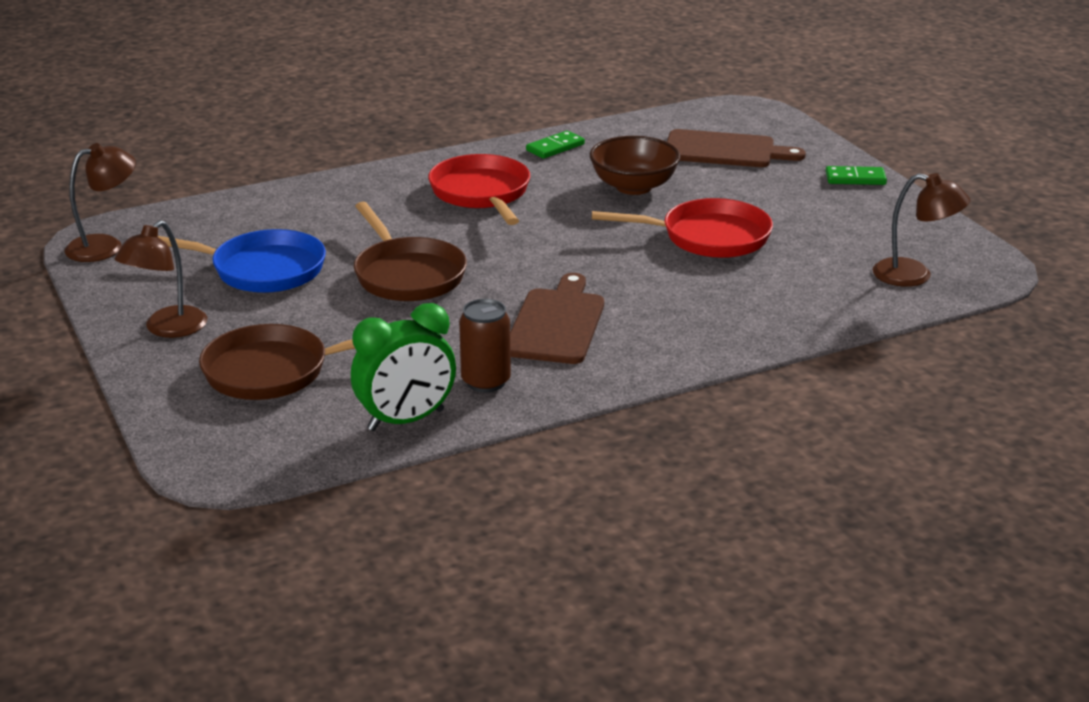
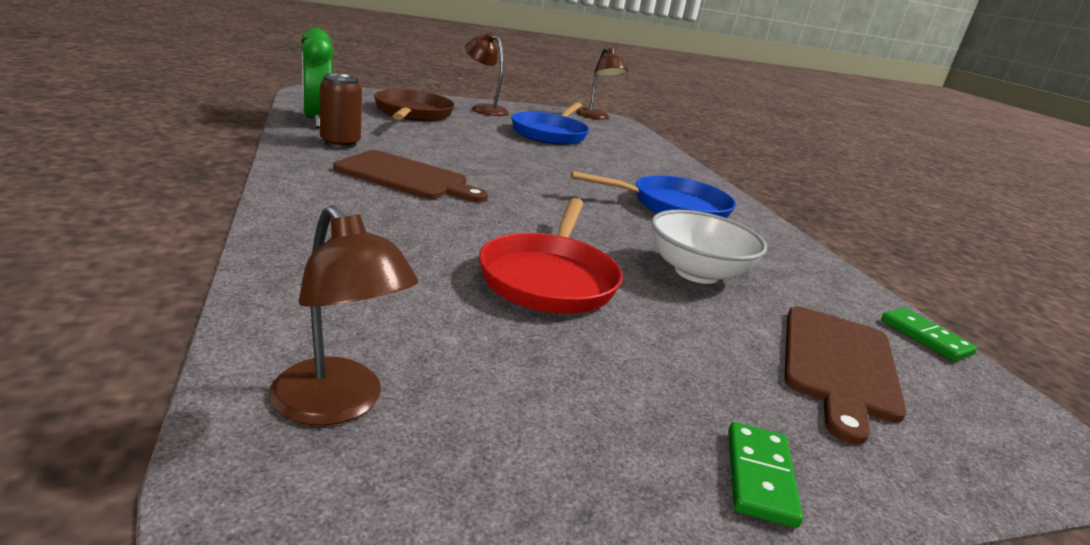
camera: 95 degrees right, 5 degrees down
(407, 275) = (523, 158): brown pan -> none
(482, 193) = (673, 207): red pan -> blue pan
(555, 147) = (798, 259): green domino -> green domino (925, 337)
(633, 187) = (696, 273): brown bowl -> white bowl
(914, 275) = (338, 405): brown lamp -> brown lamp turned 75 degrees counterclockwise

